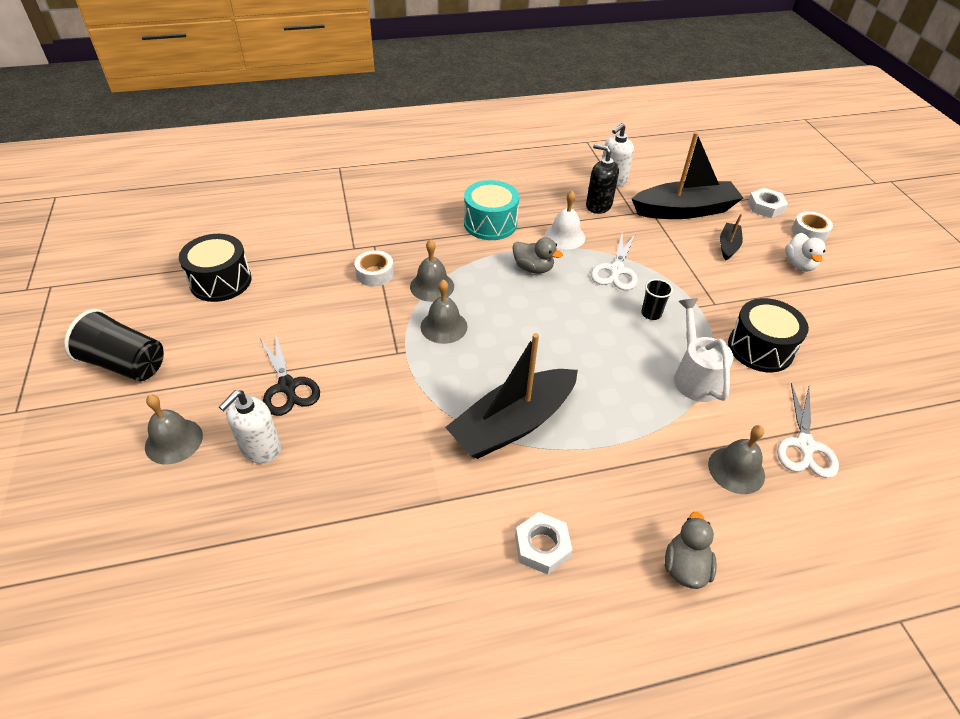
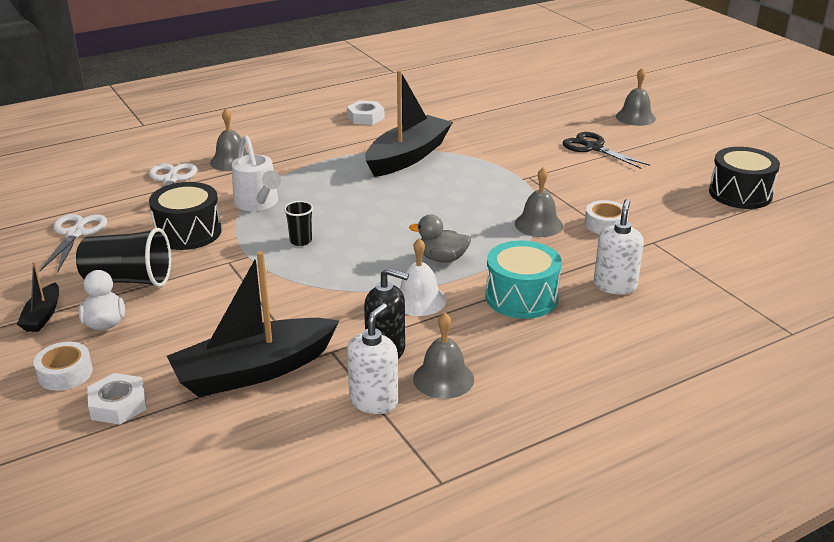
camera: 165 degrees right, 15 degrees down
(125, 364) = (727, 139): black cup -> black cup (128, 280)
(260, 449) = (575, 122): white soap dispenser -> white soap dispenser (615, 285)
(444, 326) = (502, 198): grey bell -> grey bell (443, 378)
(616, 270) = (344, 274): white scissors -> white scissors (75, 234)
(685, 567) = (274, 123): grey duck -> none
(728, 246) = (197, 329): black boat -> black boat (42, 316)

